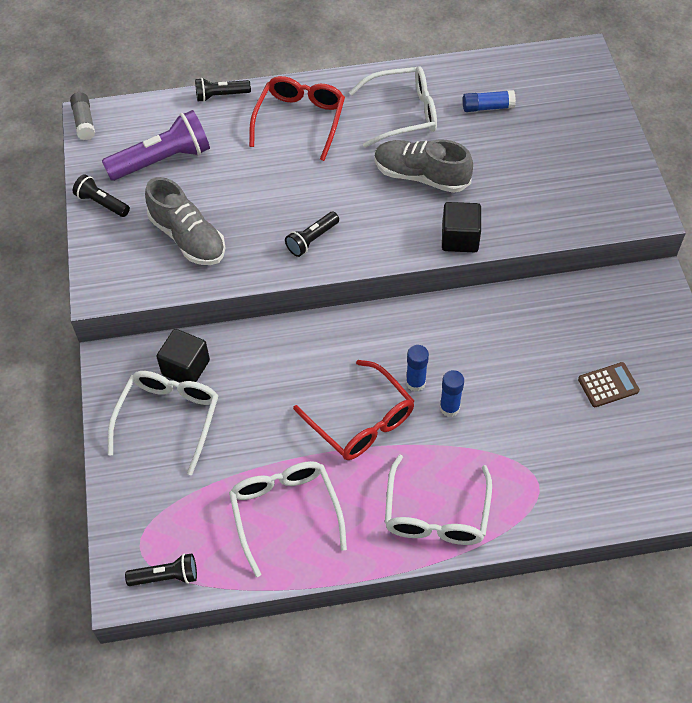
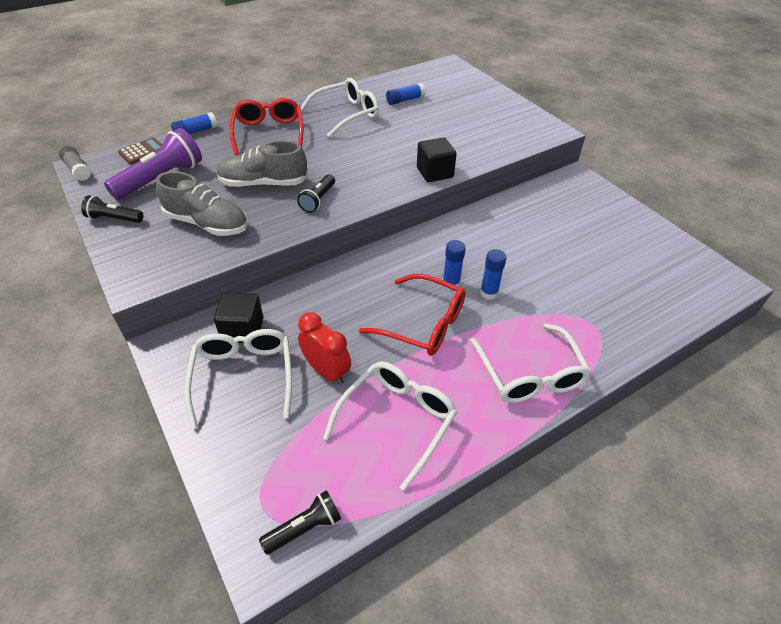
camera: 25 degrees left, 10 degrees down
(221, 96) = (195, 131): black flashlight -> blue glue stick
(245, 440) = (327, 371): none -> red clock
(285, 512) = (397, 420): white glasses -> white glasses turned 75 degrees clockwise
(421, 176) = (382, 144): grey shoe -> grey shoe (263, 183)
(608, 385) = (593, 244): brown calculator -> brown calculator (142, 152)

